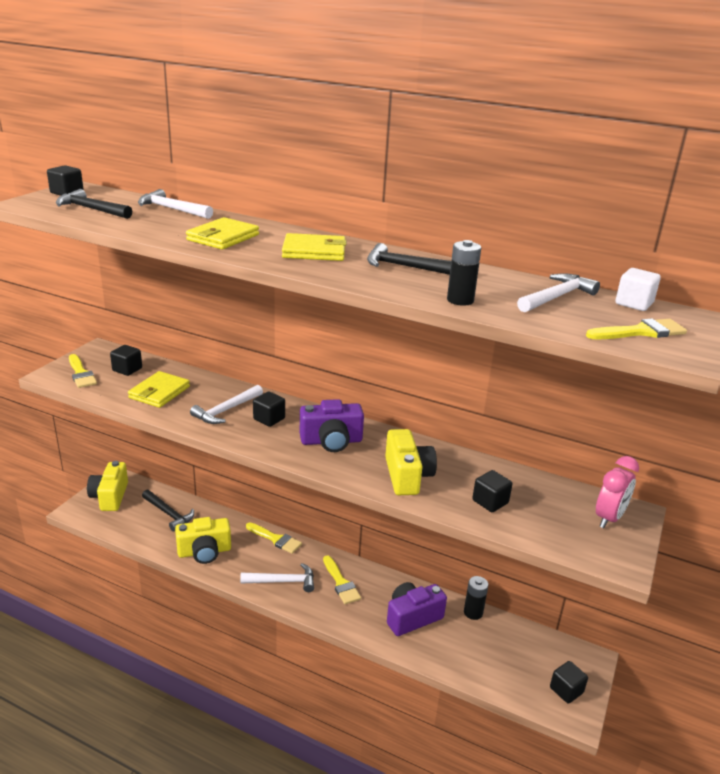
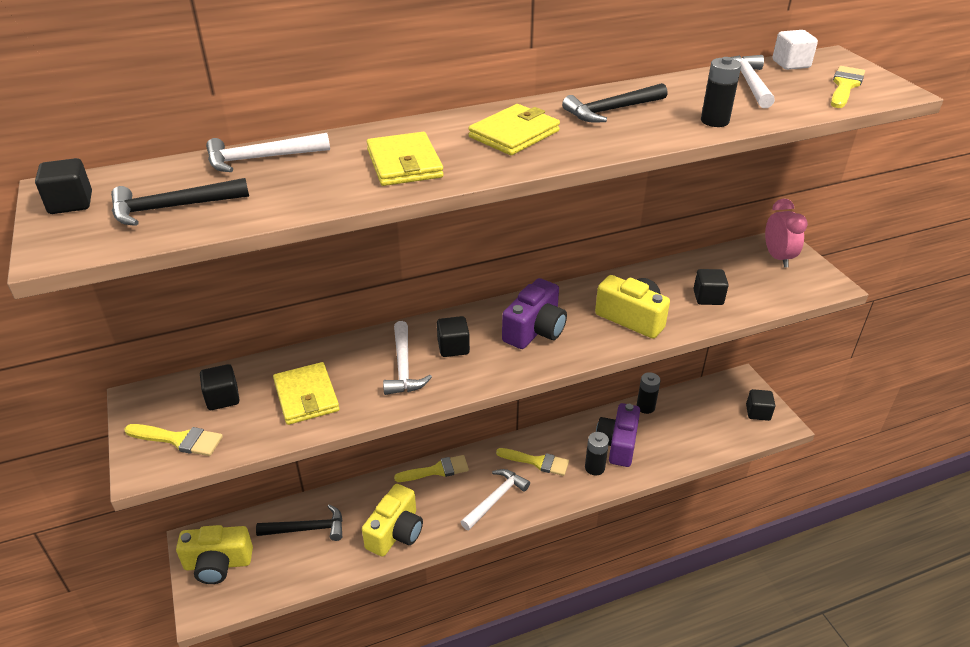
camera: 45 degrees left, 10 degrees up
(110, 496) = (218, 564): yellow camera -> yellow camera turned 45 degrees counterclockwise
(372, 617) = (594, 468): none -> black battery

